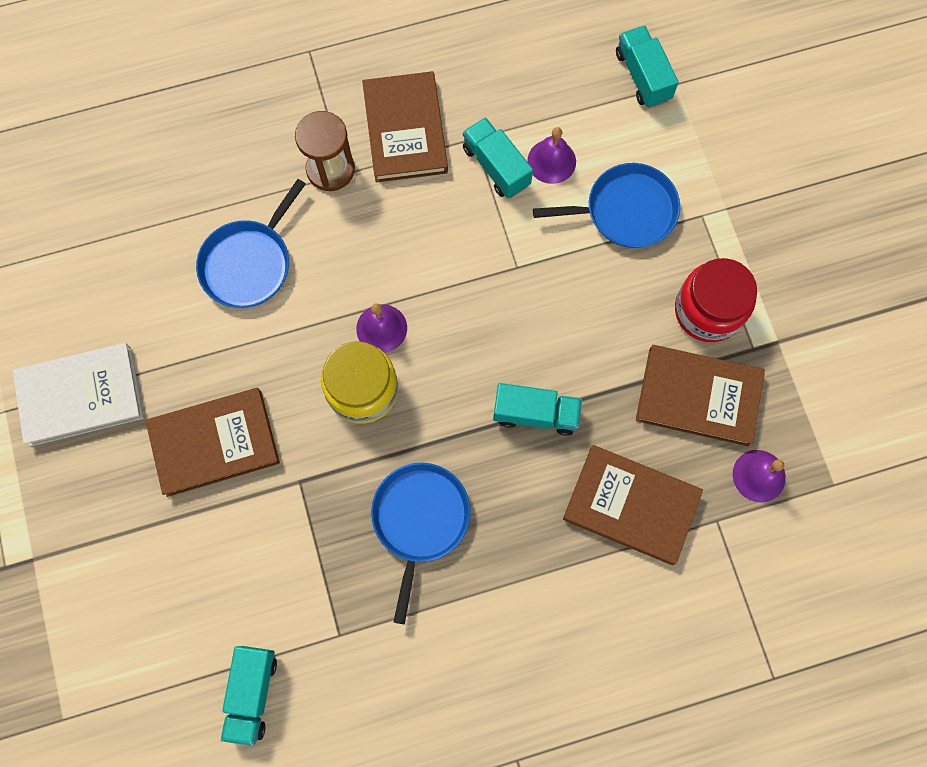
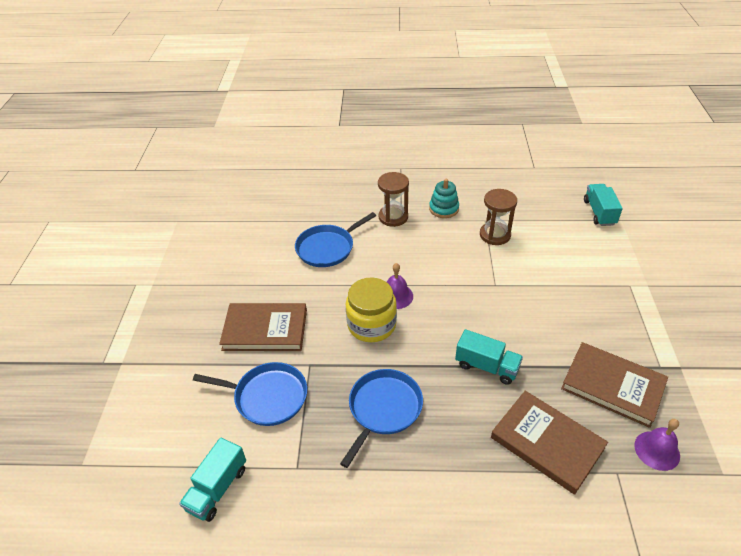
camera: 20 degrees right, 30 degrees down
(81, 396) = (199, 287): white book -> none
(405, 130) = (444, 209): brown book -> turquoise stacking toy
(496, 166) = (495, 235): turquoise truck -> brown hourglass
(551, 161) = (531, 239): purple bell -> none
(625, 210) = (576, 272): blue pan -> blue pan (267, 397)
(708, 310) = (627, 337): red jar -> none

